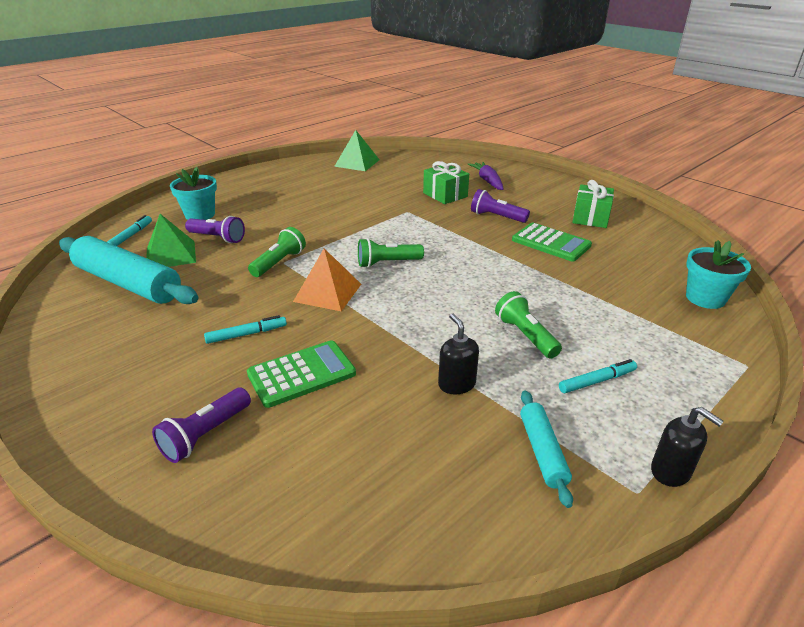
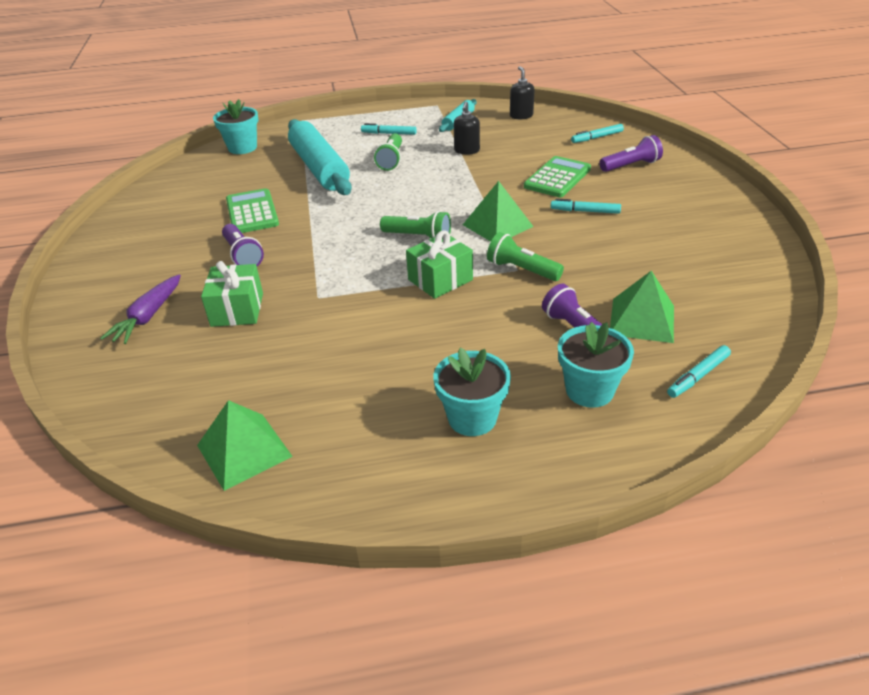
camera: 145 degrees left, 5 degrees up
(128, 283) = (693, 292): turquoise rolling pin -> turquoise rolling pin (320, 168)
(260, 192) = (472, 418): none -> turquoise flower pot
(279, 262) = (521, 270): green flashlight -> green flashlight turned 60 degrees clockwise
(281, 495) = (597, 137): none -> turquoise marker
(301, 374) = (557, 178): green calculator -> green calculator turned 120 degrees clockwise
(327, 292) = (497, 225): orange pyramid -> green pyramid
(590, 218) = (165, 225): green gift -> green gift (440, 279)
(671, 471) = (413, 105): black soap dispenser -> black soap dispenser (521, 116)

